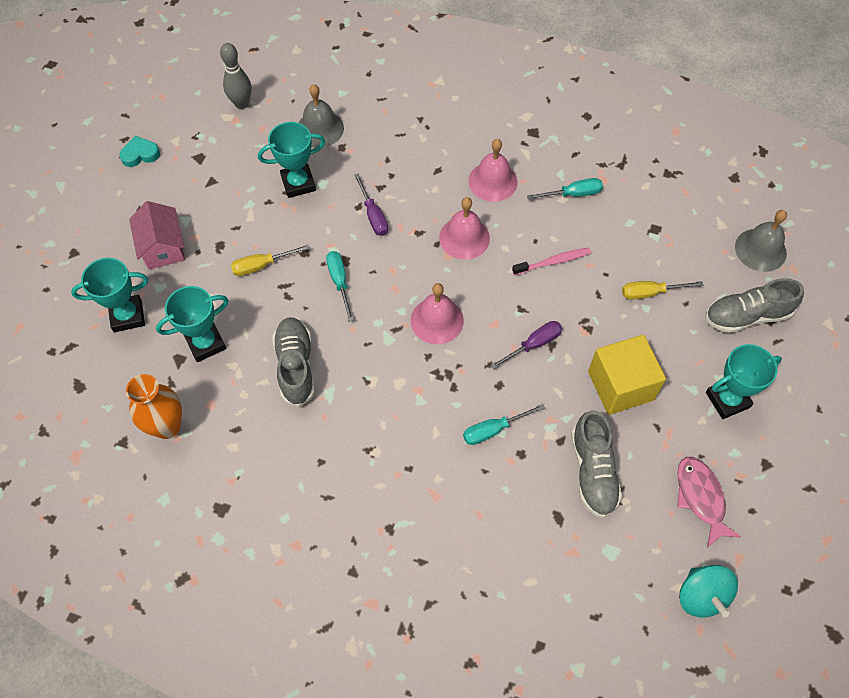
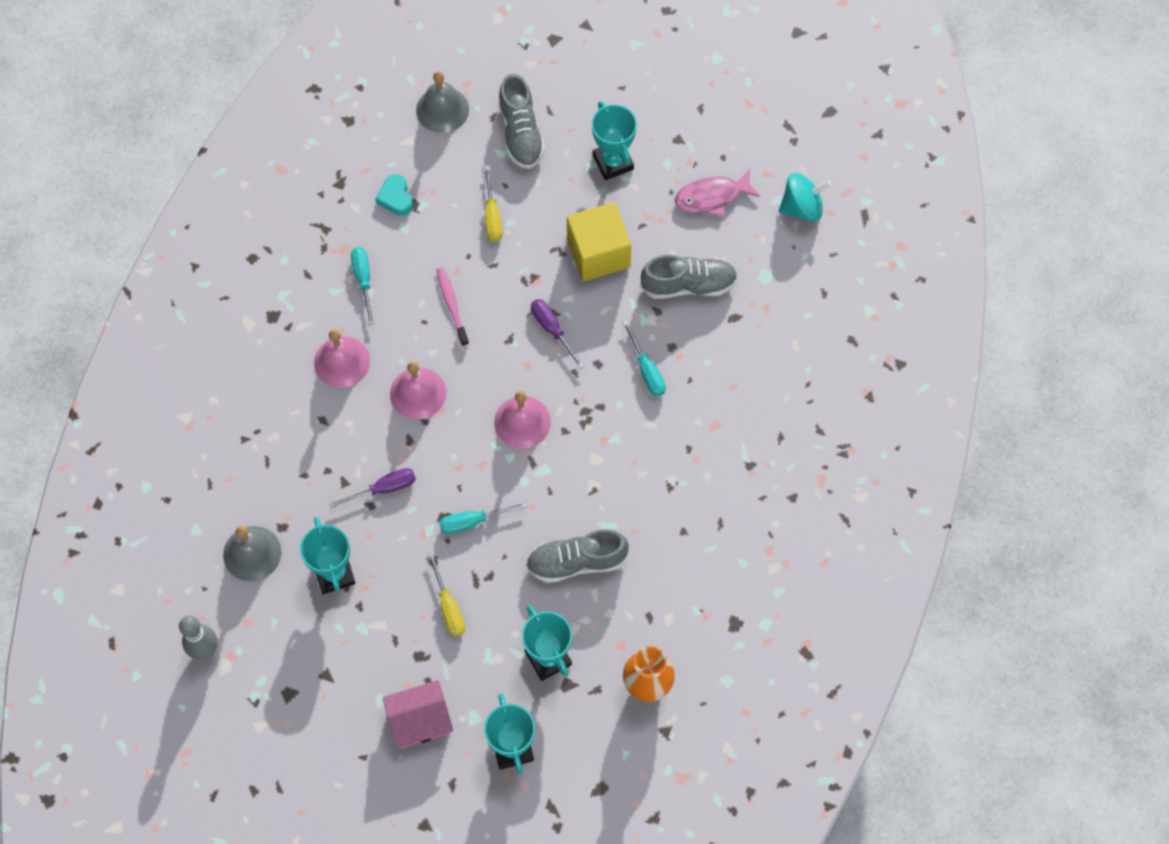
camera: 90 degrees left, 5 degrees up
(140, 154) = (280, 766): turquoise heart -> turquoise heart (396, 197)

